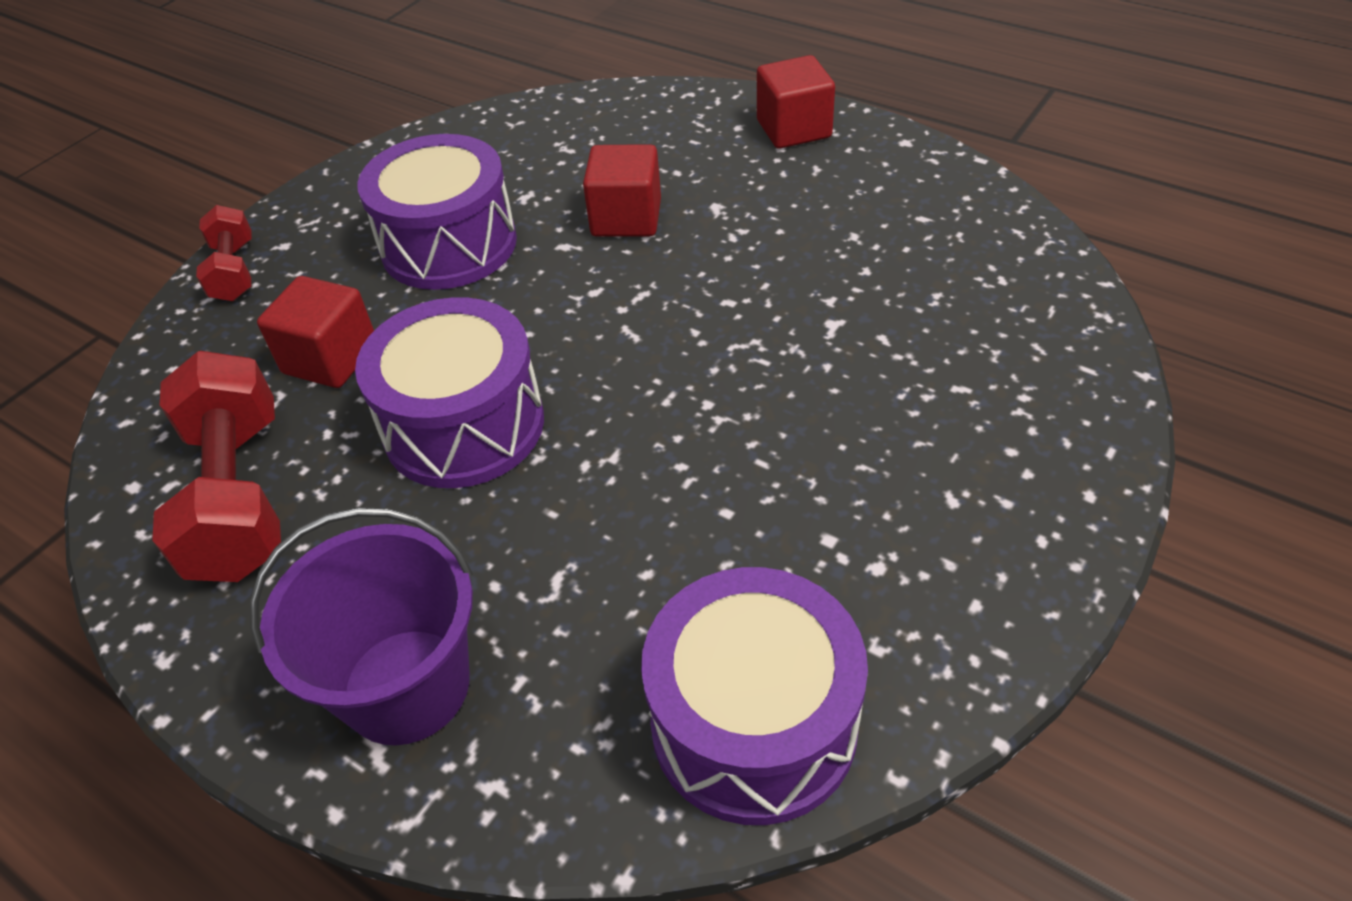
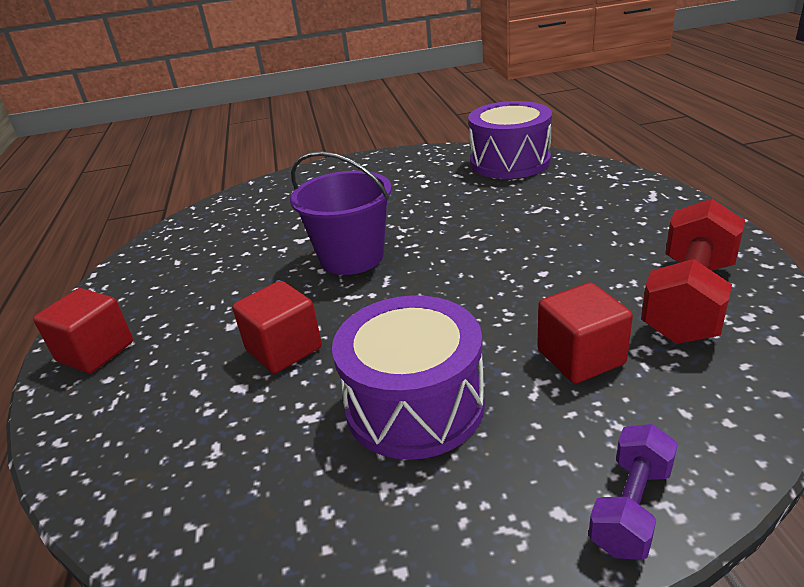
camera: 135 degrees left, 15 degrees down
(234, 271) = (631, 507): red dumbbell -> purple dumbbell
(406, 686) = (629, 204): purple bucket -> purple bucket (352, 257)
(464, 425) = (524, 277): purple drum -> none

